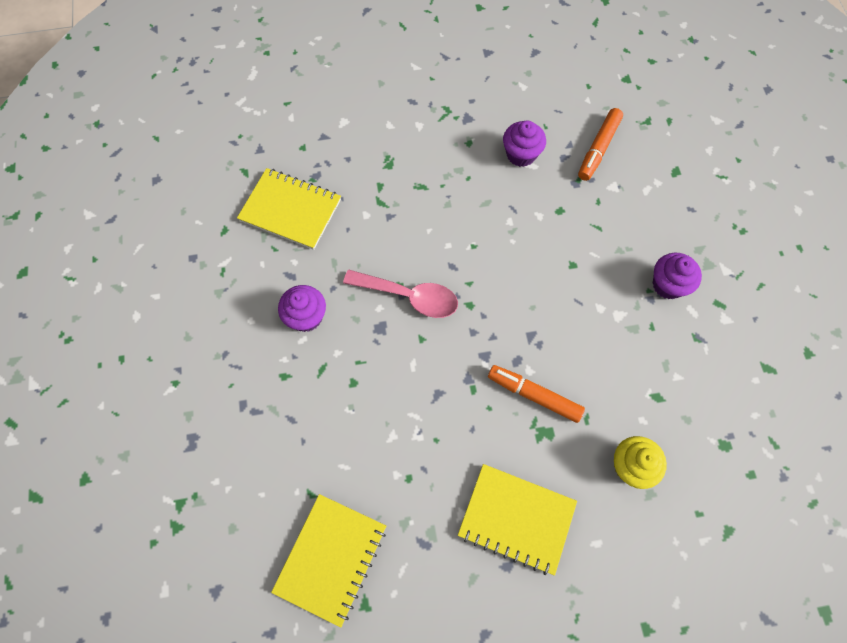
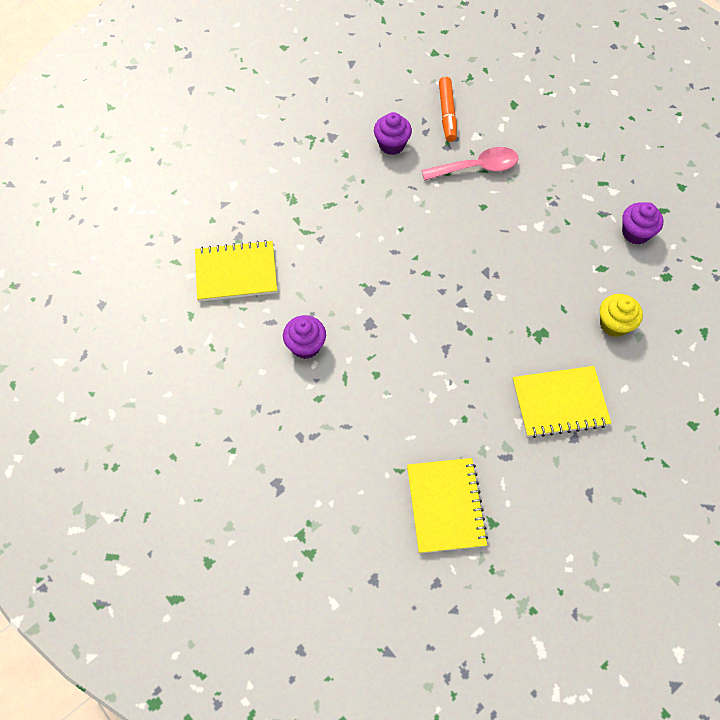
camera: 30 degrees left, 5 degrees down
(409, 296) = (376, 290): pink spoon -> pink spoon (476, 167)
(534, 395) = (516, 312): orange marker -> none
(668, 285) = (559, 187): purple cupcake -> purple cupcake (635, 233)

